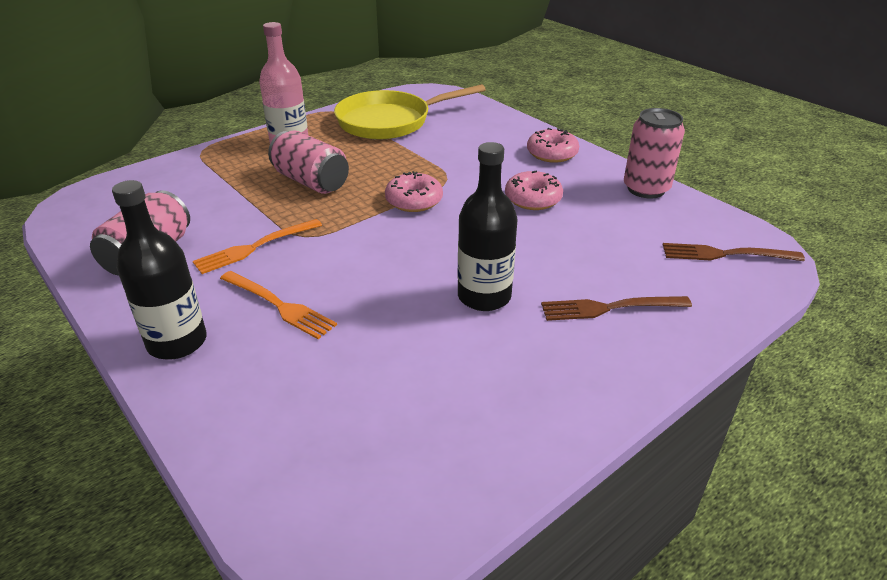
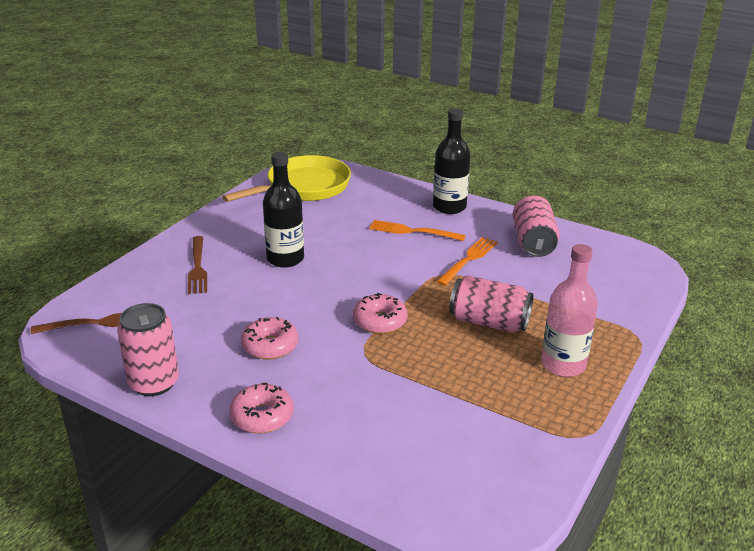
camera: 160 degrees right, 5 degrees down
(389, 121) = (489, 431): yellow pan -> yellow pan (304, 187)
(610, 308) = (197, 267): brown fork -> brown fork turned 105 degrees clockwise

